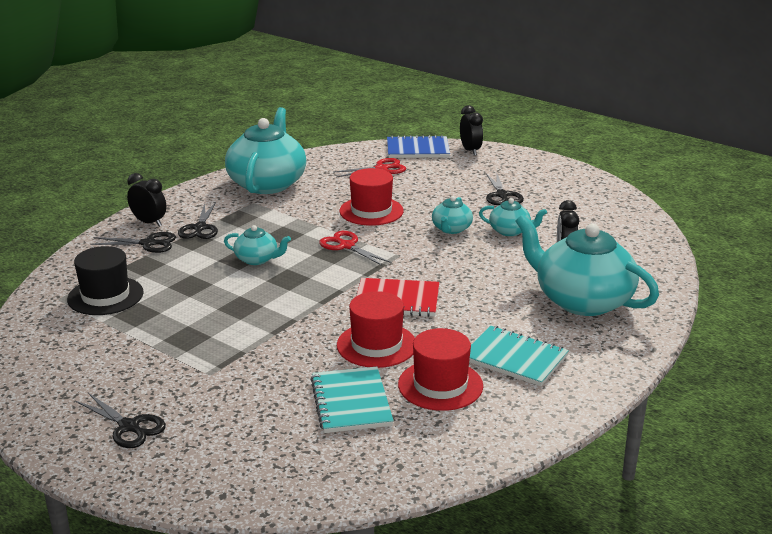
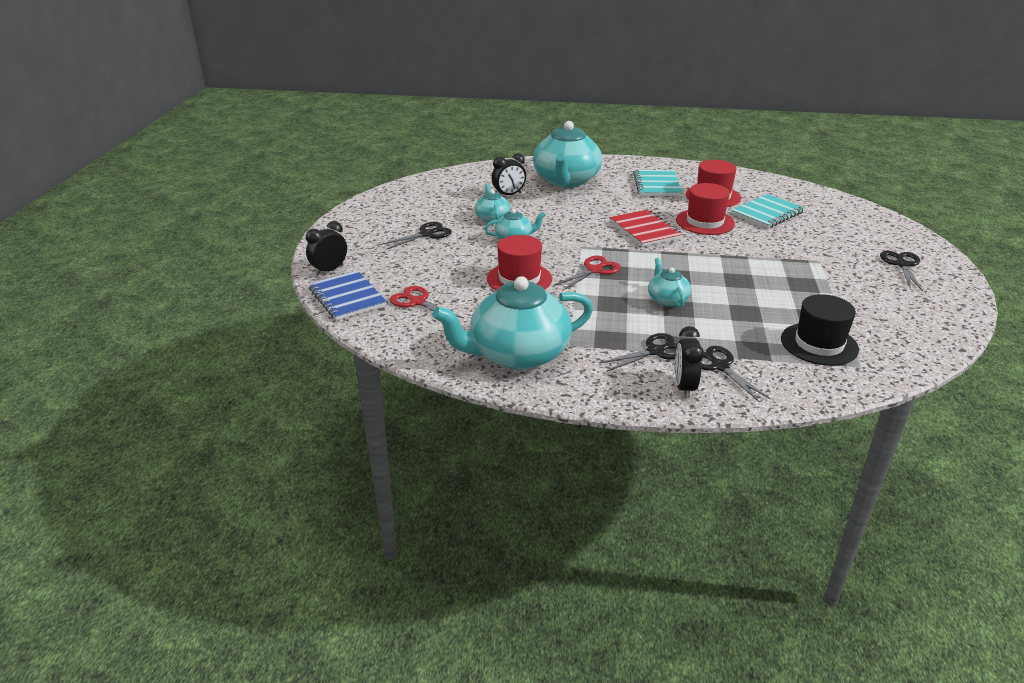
camera: 120 degrees left, 5 degrees up
(346, 246) = (594, 270): red scissors -> red scissors turned 150 degrees counterclockwise

